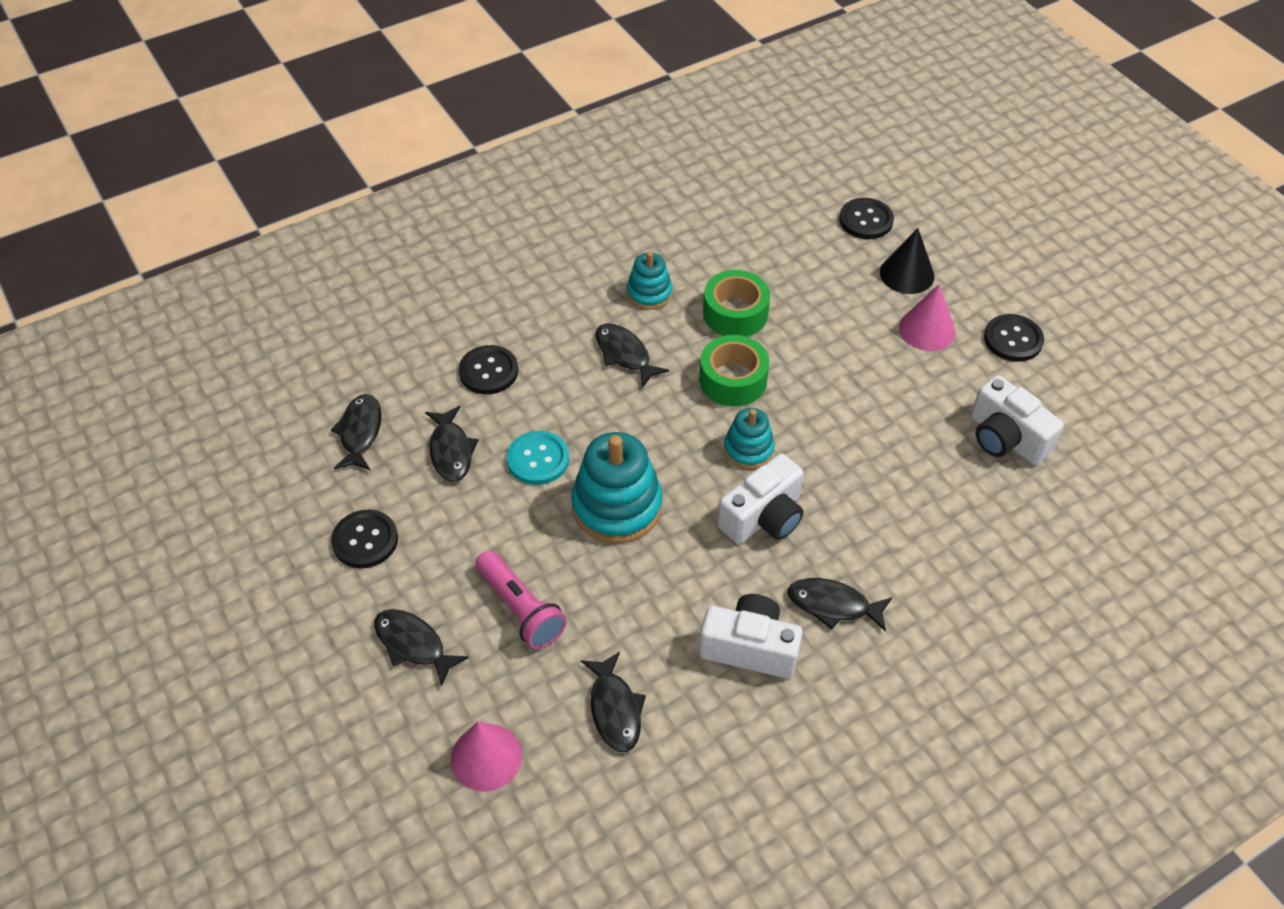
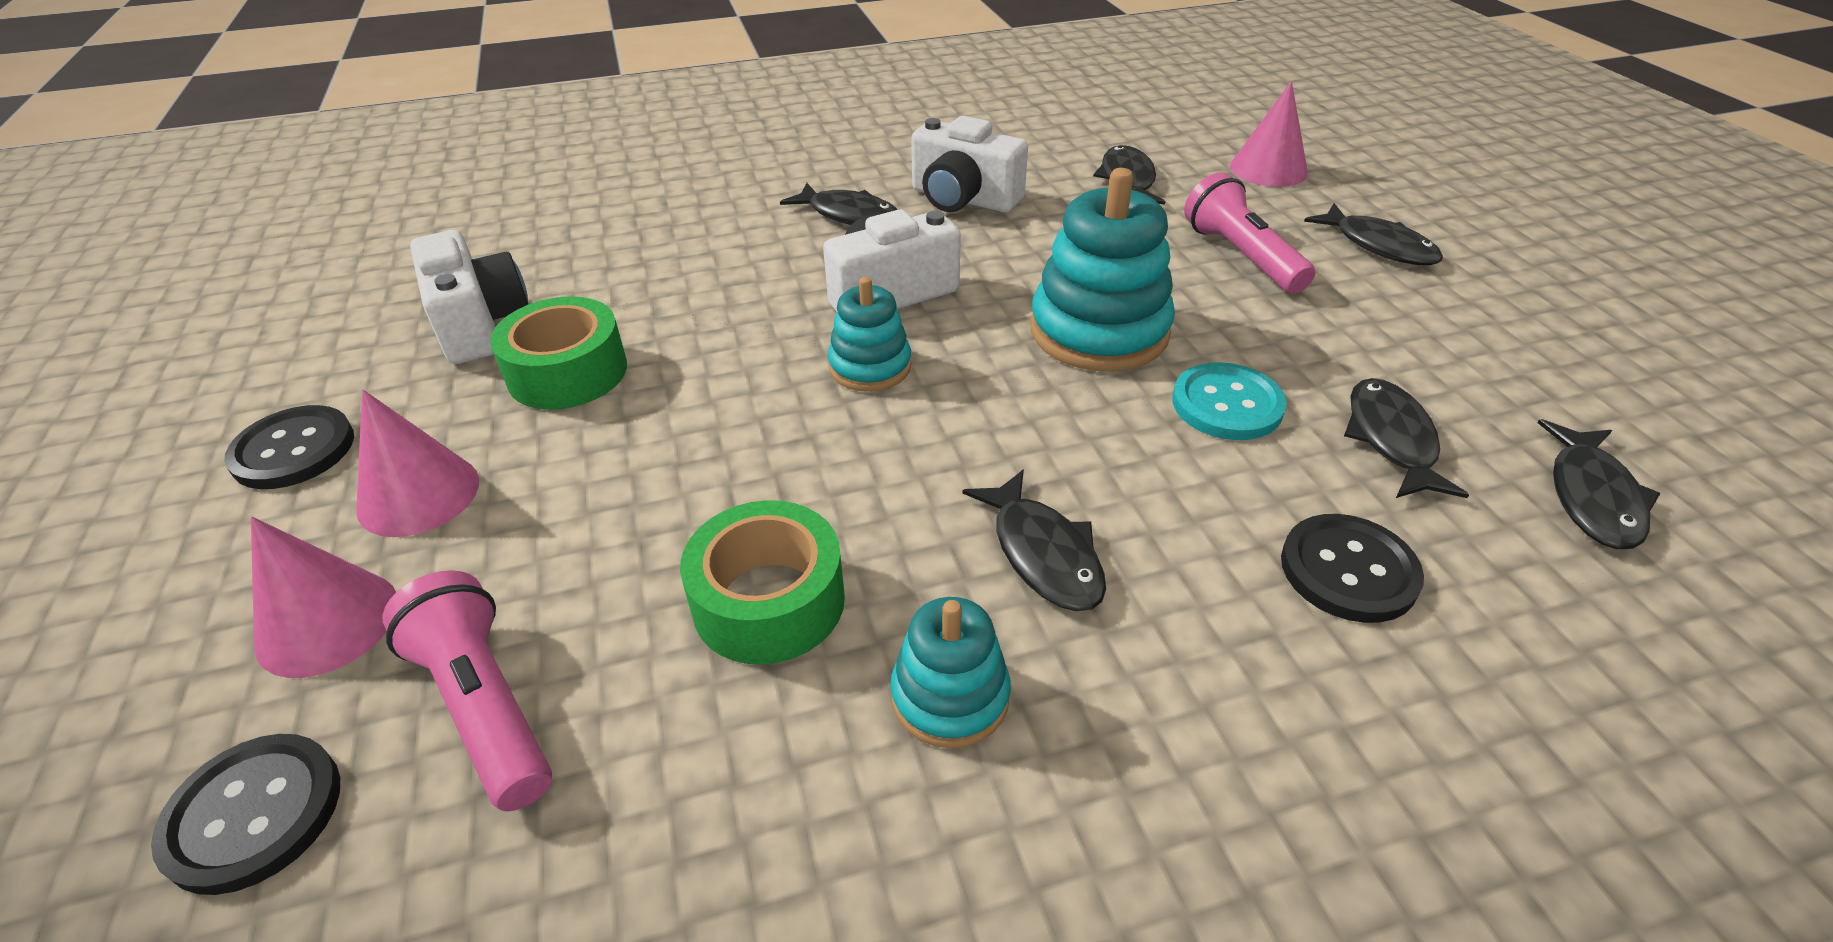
camera: 165 degrees left, 10 degrees down
(365, 540) = (1497, 346): black button -> none
(733, 380) = (843, 469): green tape -> green tape (567, 372)
(818, 260) = (486, 706): none -> pink flashlight
(907, 274) = (327, 622): black cone -> pink cone

